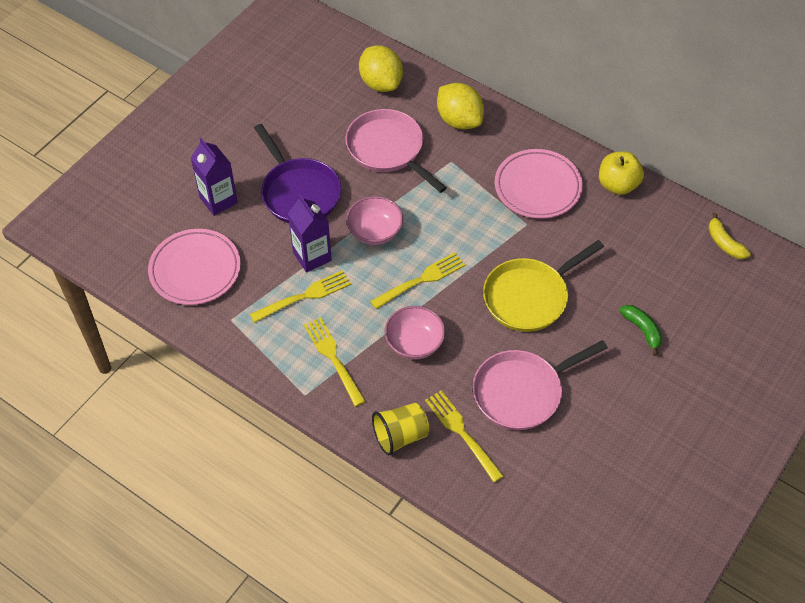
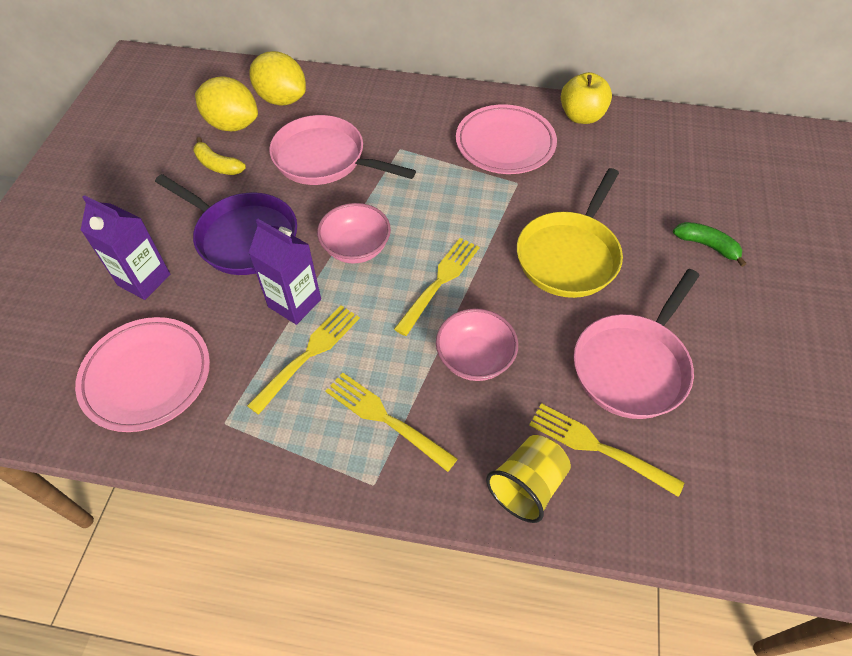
camera: 25 degrees left, 0 degrees up
(459, 120) = (385, 108): yellow lemon -> yellow lemon (232, 125)
(724, 243) = (717, 134): yellow banana -> yellow banana (217, 165)

